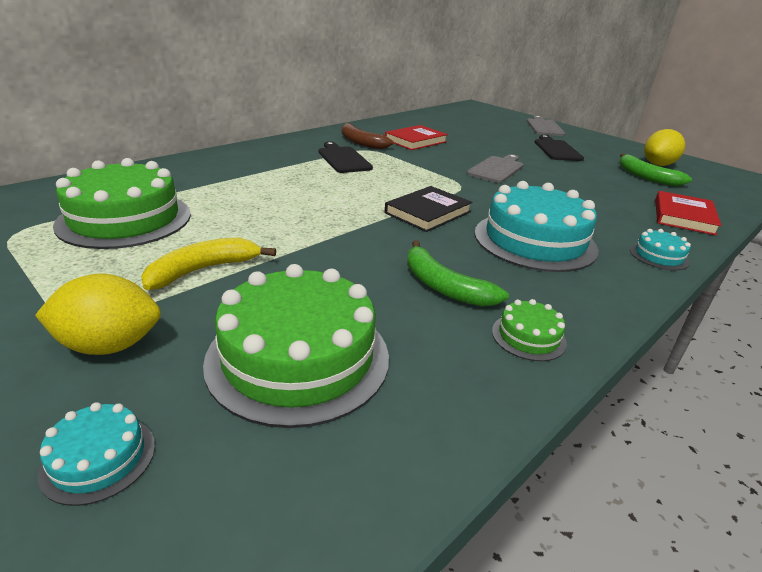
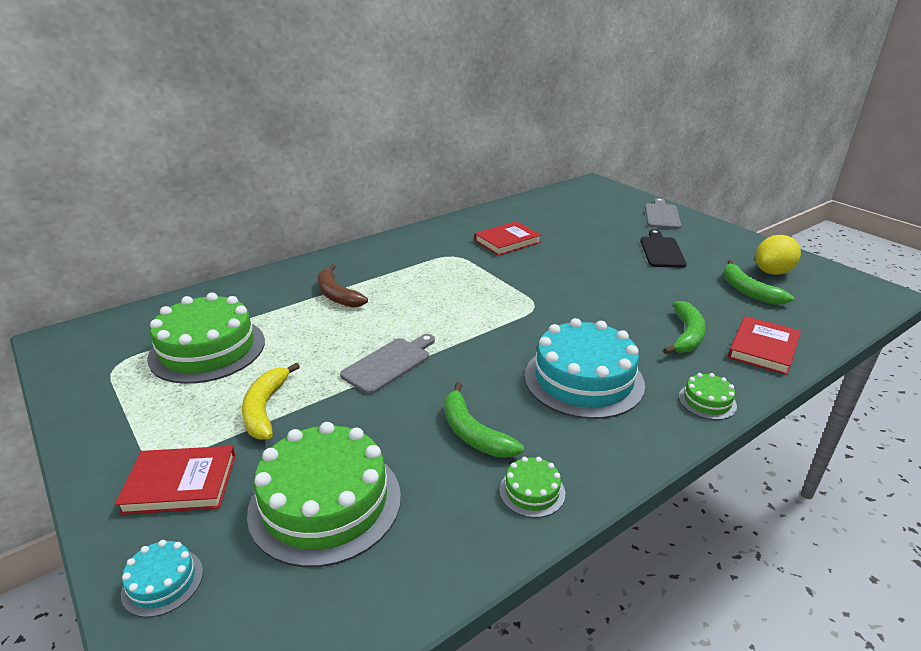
camera: 10 degrees right, 0 degrees up
(110, 345) = (180, 483): yellow lemon -> red book
(203, 270) = (265, 409): yellow banana -> yellow banana turned 60 degrees counterclockwise
(343, 159) = (424, 270): black cutting board -> none
(360, 142) = (448, 245): brown banana -> brown banana (337, 295)
(428, 212) = (488, 342): black book -> none
(497, 169) = (582, 281): grey cutting board -> grey cutting board (389, 364)
(611, 207) = (686, 335): none -> green banana
(658, 256) = (707, 401): turquoise cake -> green cake

